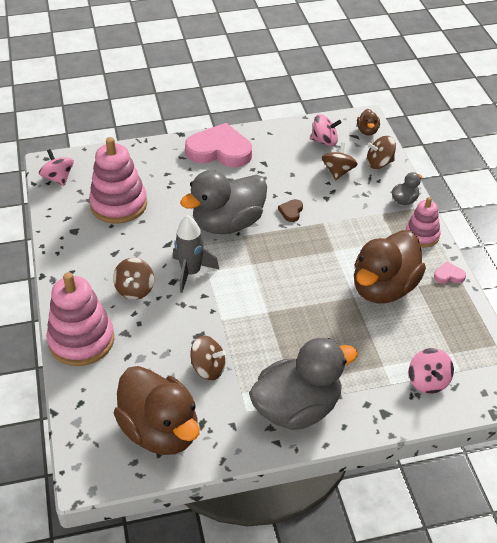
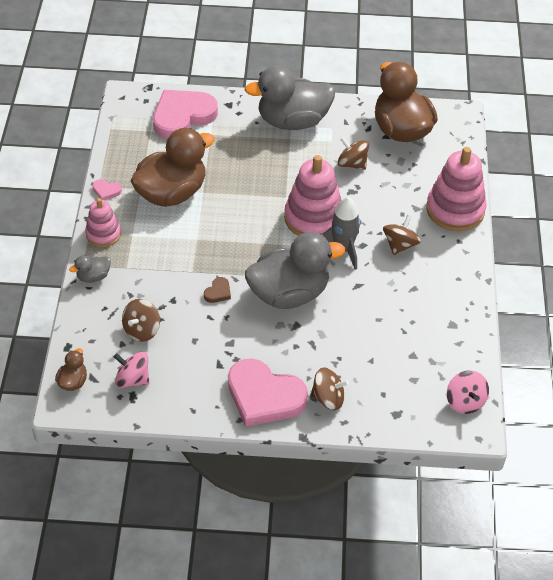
camera: 165 degrees left, 5 degrees up
(119, 205) = (400, 346): pink stacking toy -> pink stacking toy (313, 218)
(379, 163) = (89, 330): brown spinning top -> brown spinning top (328, 398)
(428, 381) = (182, 116): pink spinning top -> pink heart

